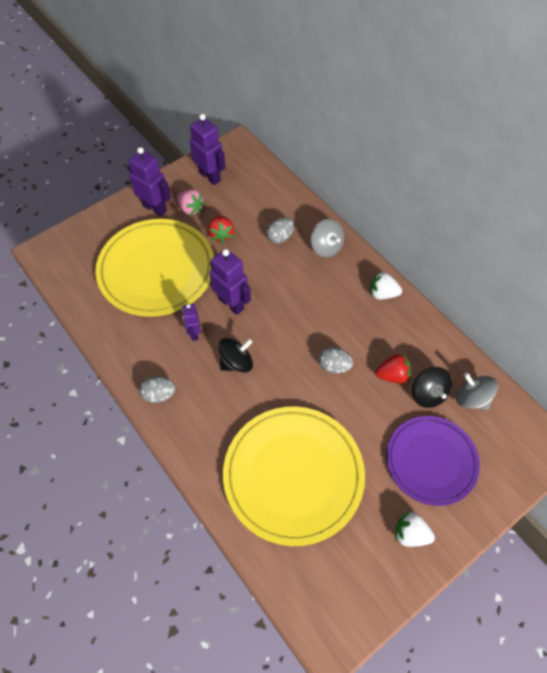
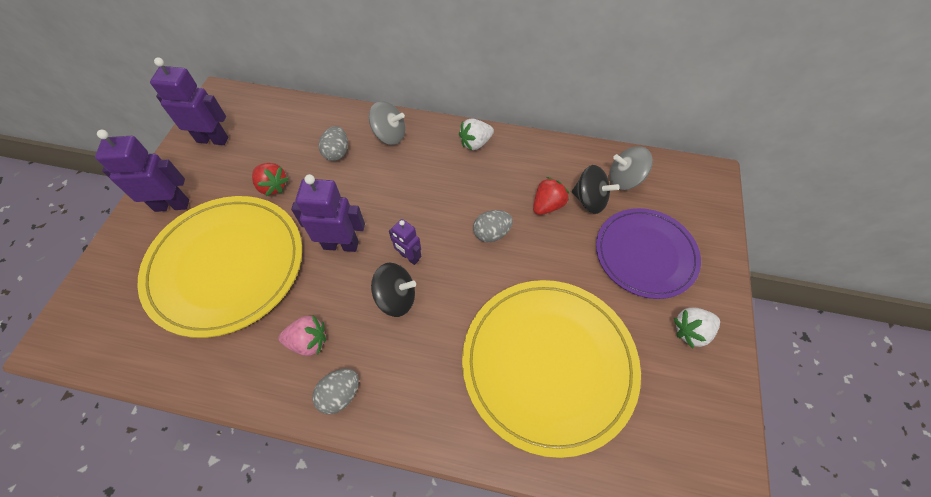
camera: 40 degrees left, 0 degrees up
(190, 209) = (216, 182): pink strawberry -> pink strawberry (308, 341)
(194, 333) = (325, 301): purple robot -> purple robot (409, 257)
(236, 362) = (396, 298): black spinning top -> black spinning top turned 75 degrees clockwise

